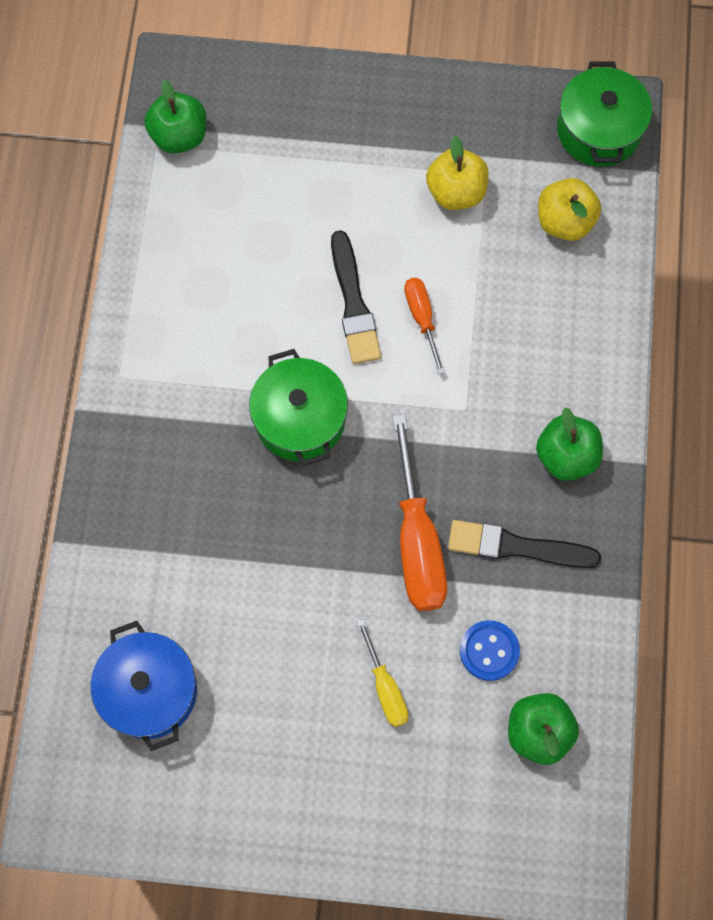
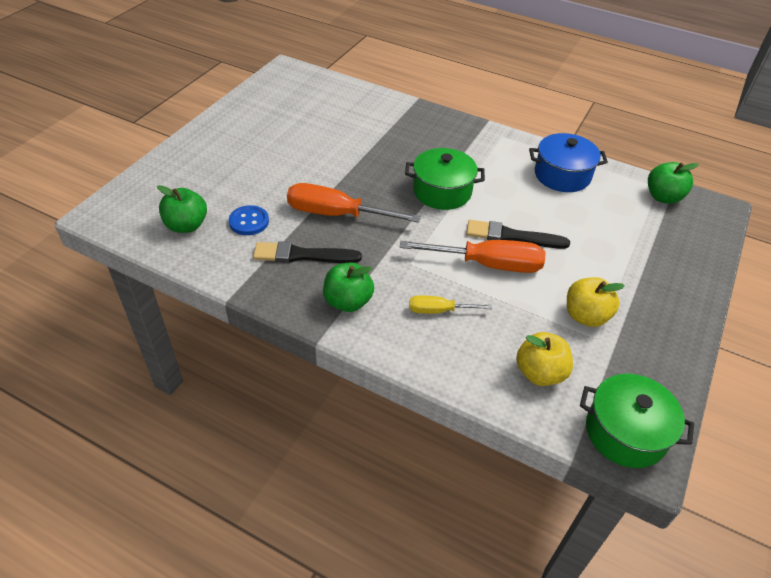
camera: 110 degrees right, 25 degrees down
(149, 691) = (323, 105): blue pot -> blue pot (562, 175)
(385, 687) = (262, 176): yellow screwdriver -> yellow screwdriver (439, 311)
(422, 319) = (487, 264): orange screwdriver -> orange screwdriver, size x1.85
(516, 546) = (303, 255): black brush -> black brush turned 120 degrees counterclockwise

